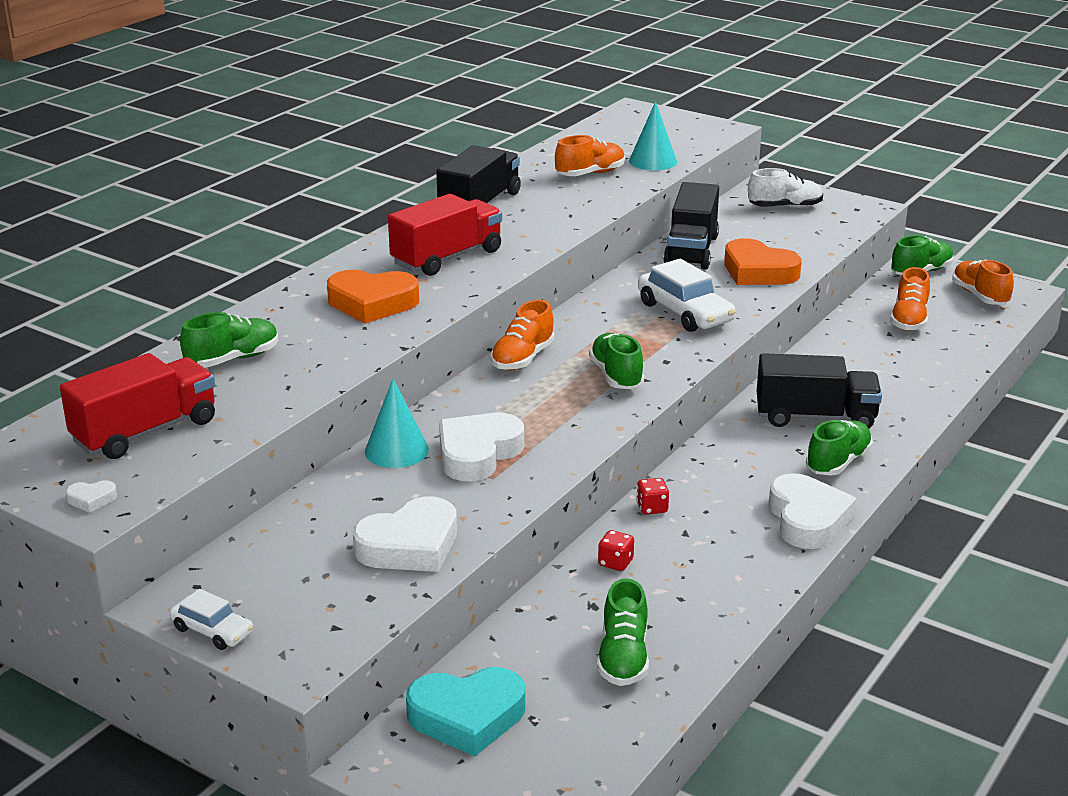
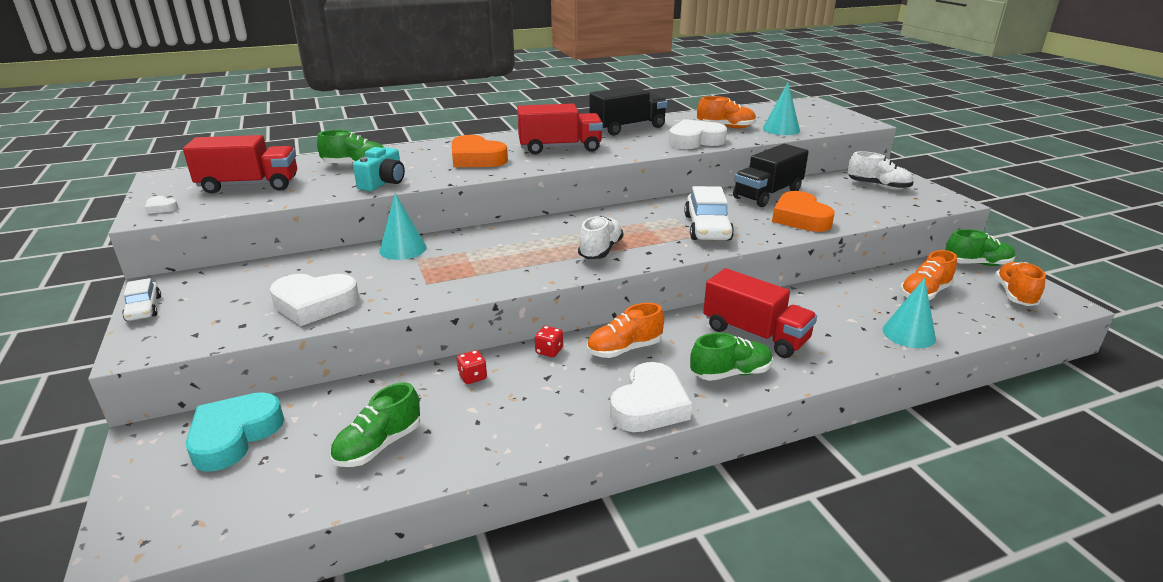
camera: 35 degrees right, 0 degrees up
(318, 371) = (383, 183): none -> turquoise camera
(467, 716) = (234, 436): turquoise heart -> turquoise heart turned 90 degrees clockwise
(478, 453) = (442, 266): white heart -> white heart (695, 141)
(523, 358) = (558, 223): orange shoe -> orange shoe (624, 349)
(616, 376) = (600, 250): green shoe -> white shoe
(815, 417) = (755, 334): black truck -> red truck
(936, 367) = (908, 334): none -> turquoise cone

